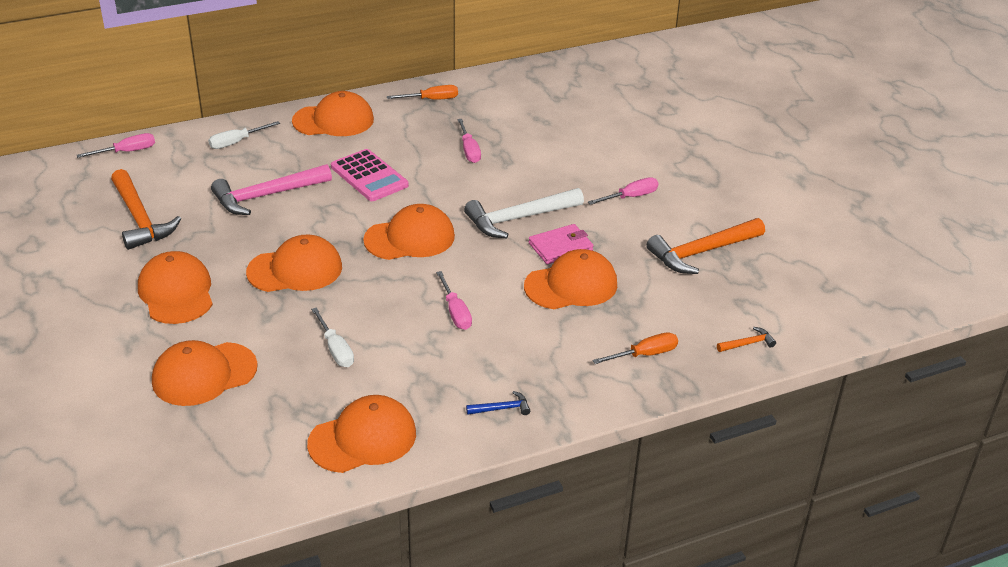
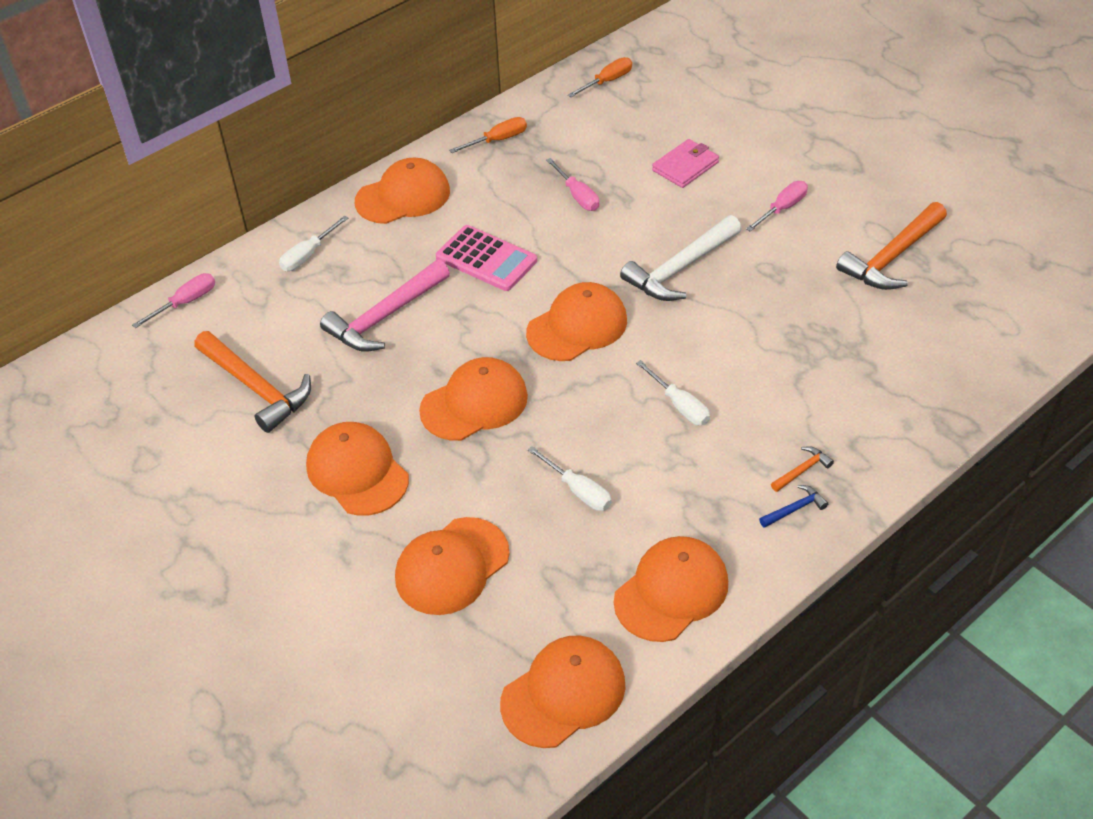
camera: 15 degrees left, 10 degrees up
(455, 312) = (679, 405): pink screwdriver -> white screwdriver
(560, 247) = (744, 292): pink wallet -> pink wallet (685, 166)
(571, 285) = (781, 336): orange cap -> orange cap (563, 693)
(644, 354) = (902, 399): orange screwdriver -> orange screwdriver (607, 81)
(748, 343) = (997, 355): orange hammer -> orange hammer (802, 470)

